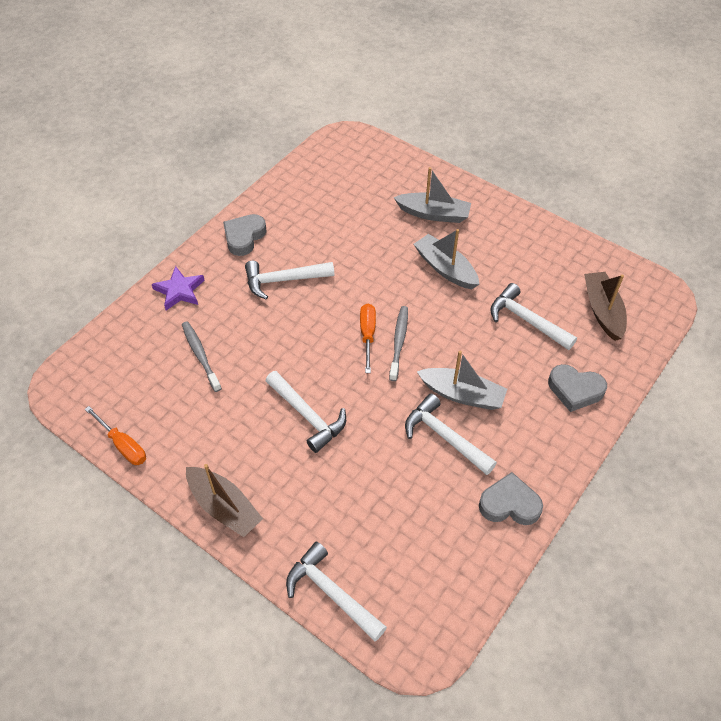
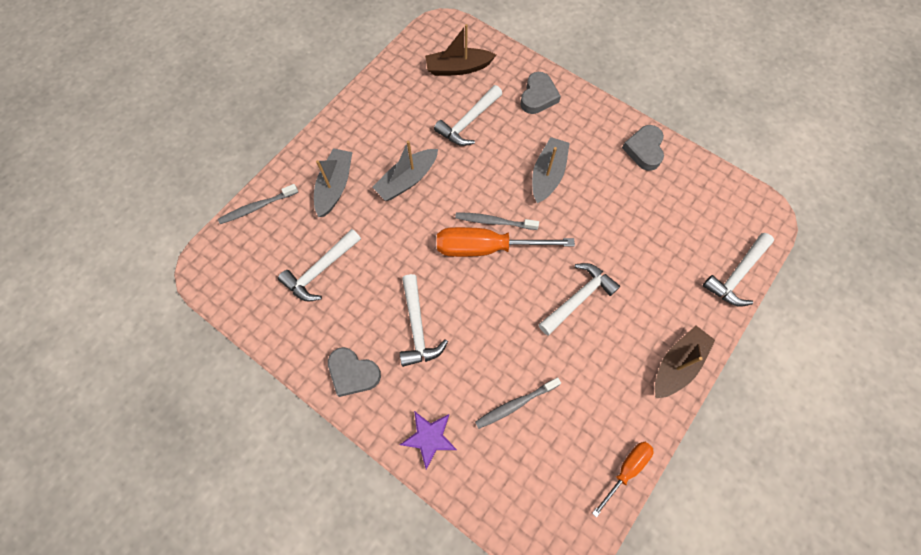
camera: 90 degrees left, 15 degrees up
(367, 335) = (486, 248): orange screwdriver -> orange screwdriver, size x1.76
(408, 163) = (257, 207): none -> grey toothbrush
(445, 436) = (589, 190): white hammer -> white hammer (320, 270)

